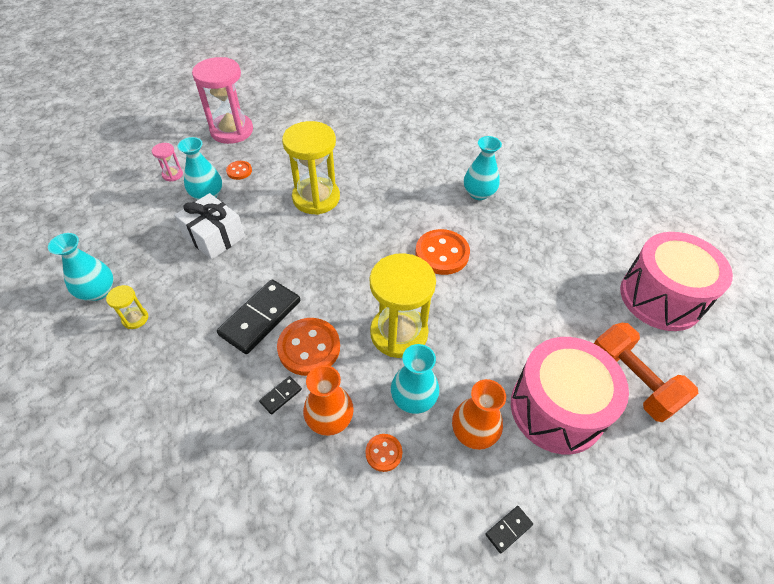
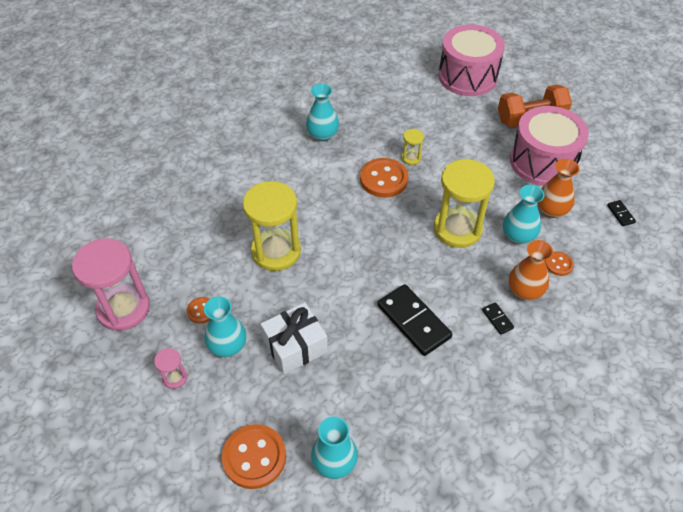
camera: 70 degrees left, 0 degrees up
(135, 318) = (383, 426): yellow hourglass -> yellow hourglass (411, 158)
(309, 348) = (455, 291): orange button -> orange button (254, 457)

